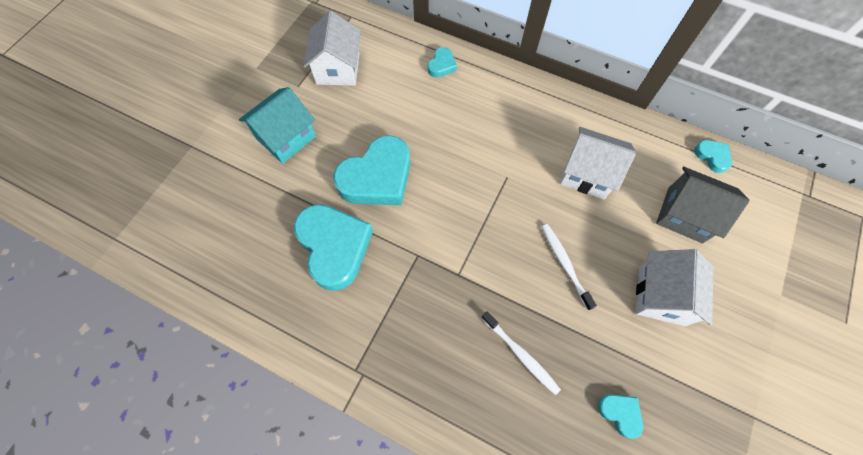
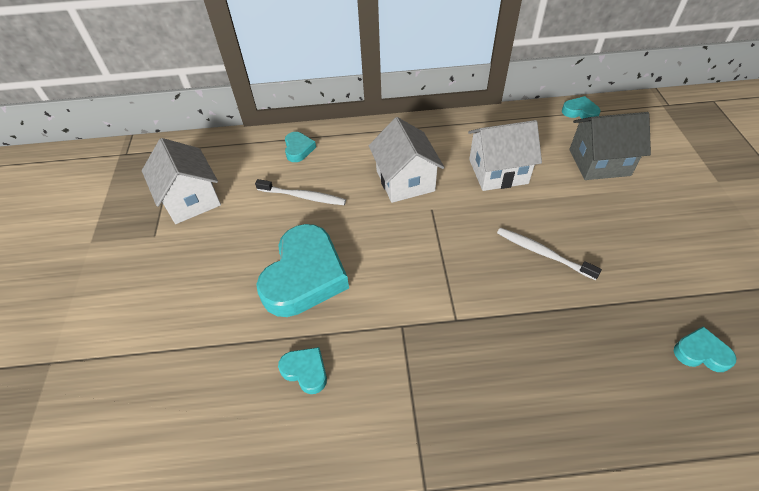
camera: 30 degrees left, 15 degrees down
(286, 137) = (172, 291): turquoise house -> none
(334, 247) = (305, 371): turquoise heart -> turquoise heart, size x0.46
(521, 355) = (575, 358): white toothbrush -> white toothbrush (303, 196)
(661, 296) = (640, 233): white house -> white house (405, 181)

